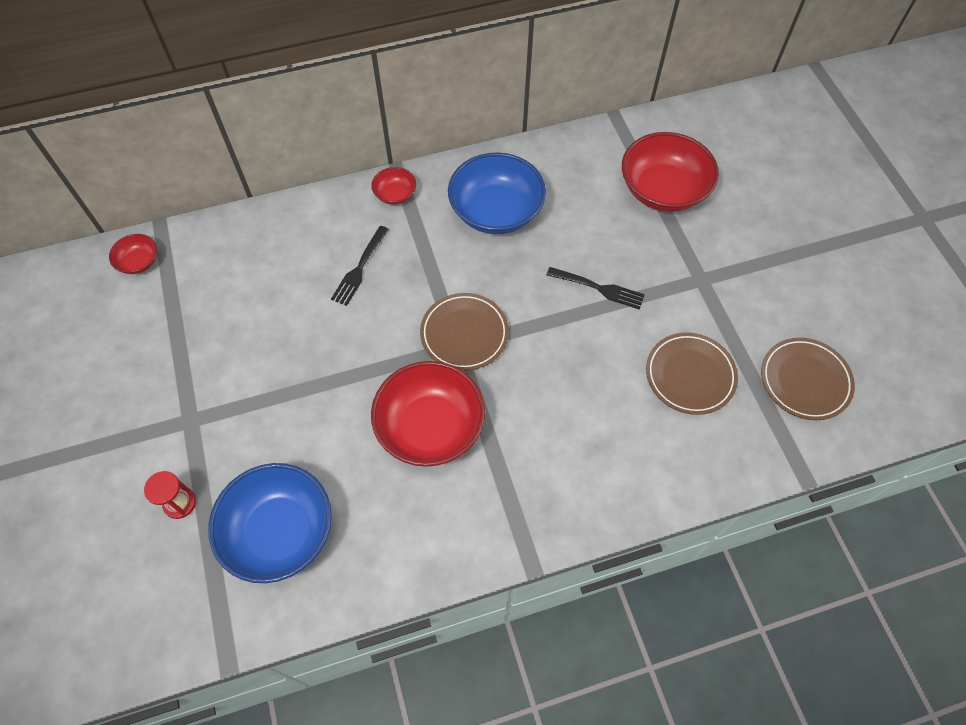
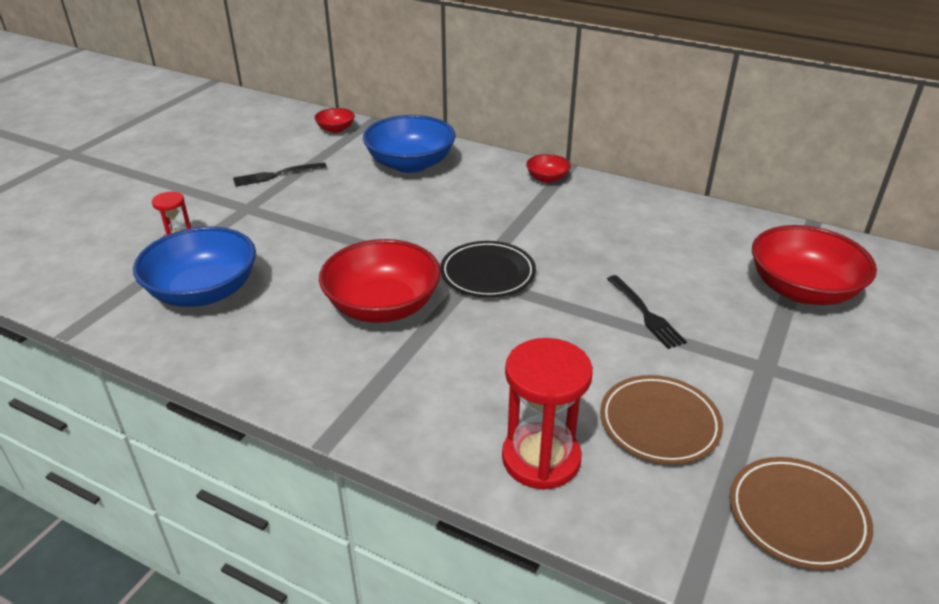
camera: 45 degrees right, 25 degrees down
(360, 267) = (465, 199): black fork -> black fork (277, 175)
(464, 334) = (487, 273): brown plate -> black plate
(496, 211) = (616, 224): blue bowl -> blue bowl (410, 164)
(659, 460) = (541, 458): none -> red hourglass

